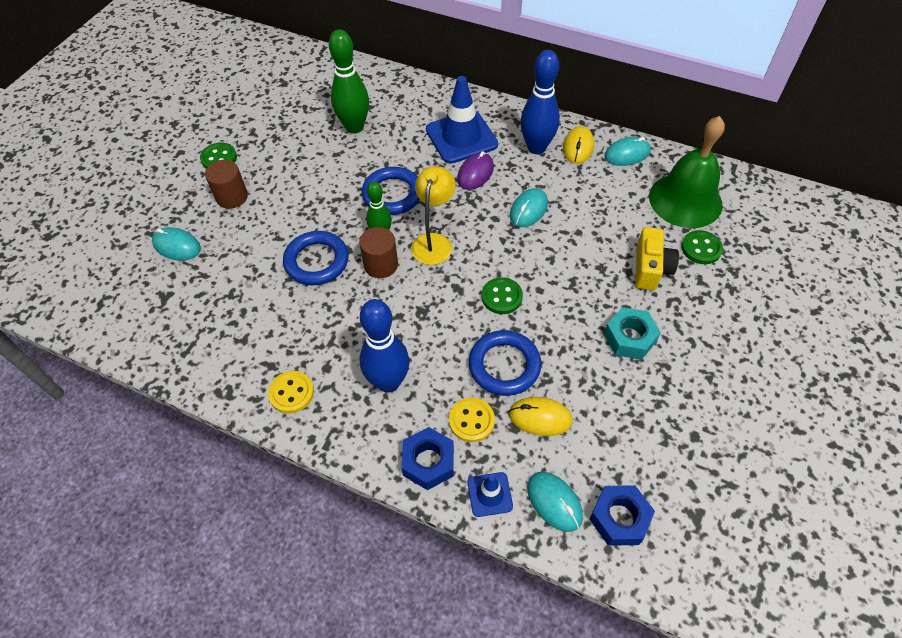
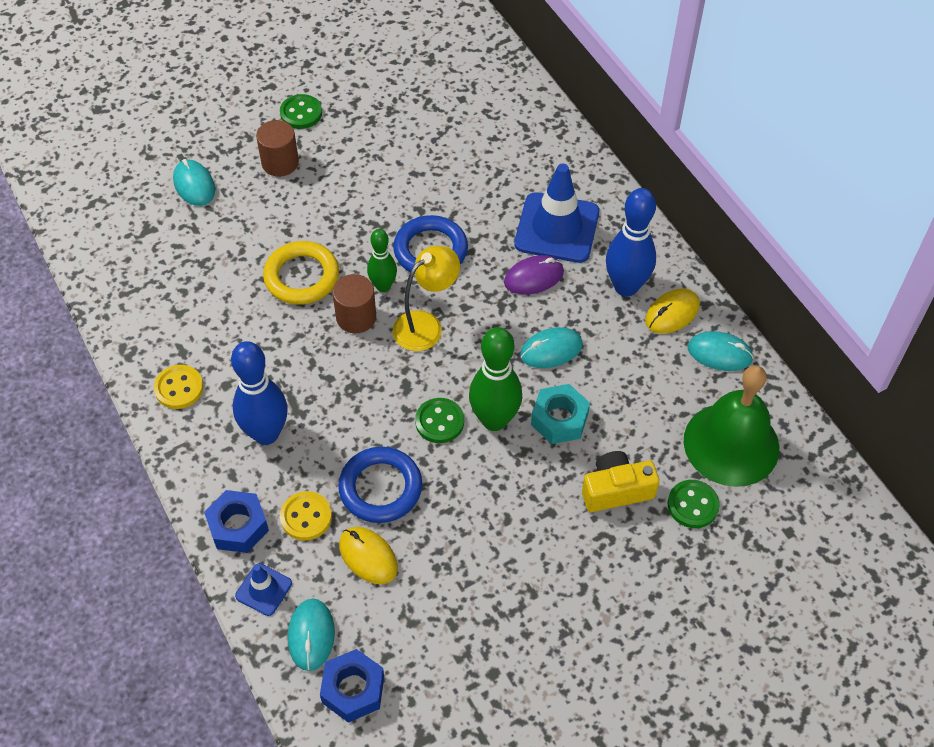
camera: 35 degrees right, 0 degrees up
(316, 261) = (301, 277): blue ring -> yellow ring
(354, 127) = (458, 153): green bowling pin -> green bowling pin (494, 420)
(629, 338) = (523, 543): turquoise nut -> turquoise nut (559, 419)
(650, 268) = (616, 490): yellow camera -> yellow camera turned 150 degrees counterclockwise

